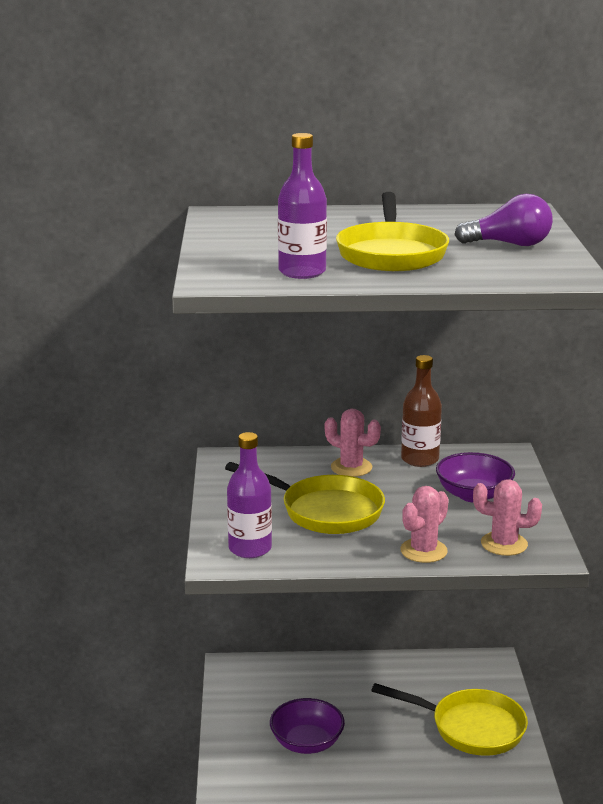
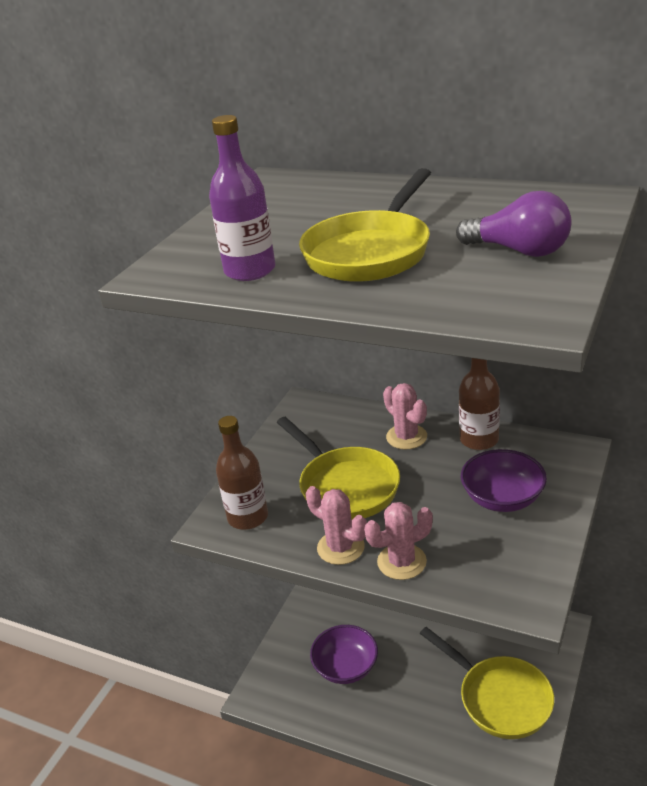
camera: 30 degrees right, 10 degrees up
(250, 548) = (248, 517): purple bottle -> brown bottle
(504, 544) = (490, 574): pink cactus -> pink cactus (340, 547)

